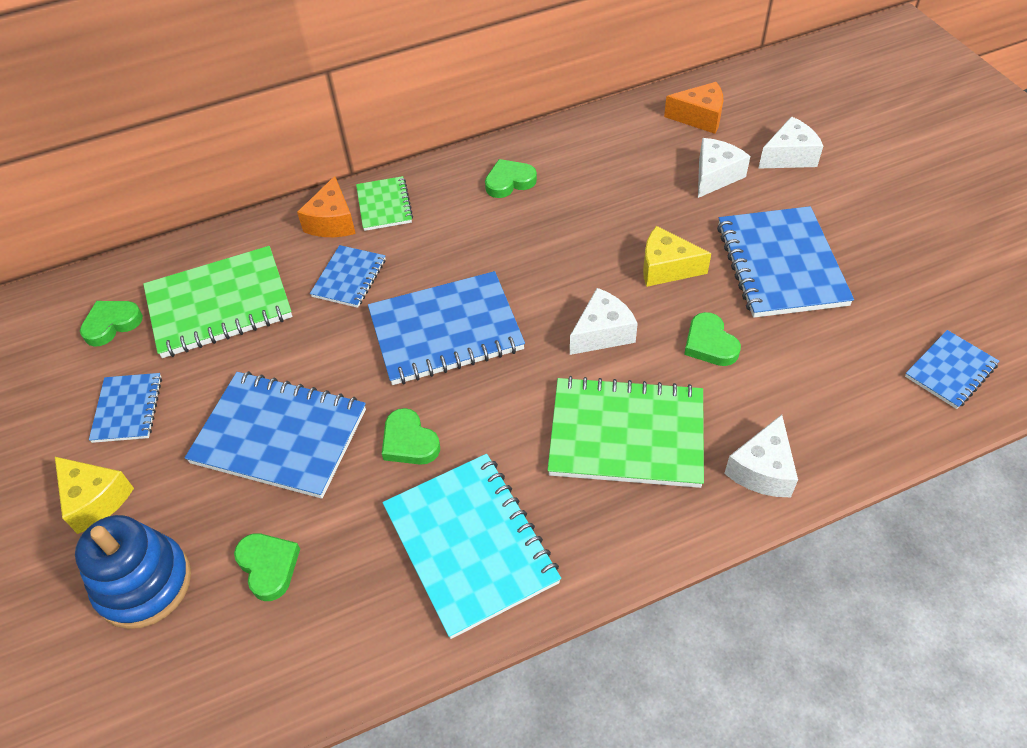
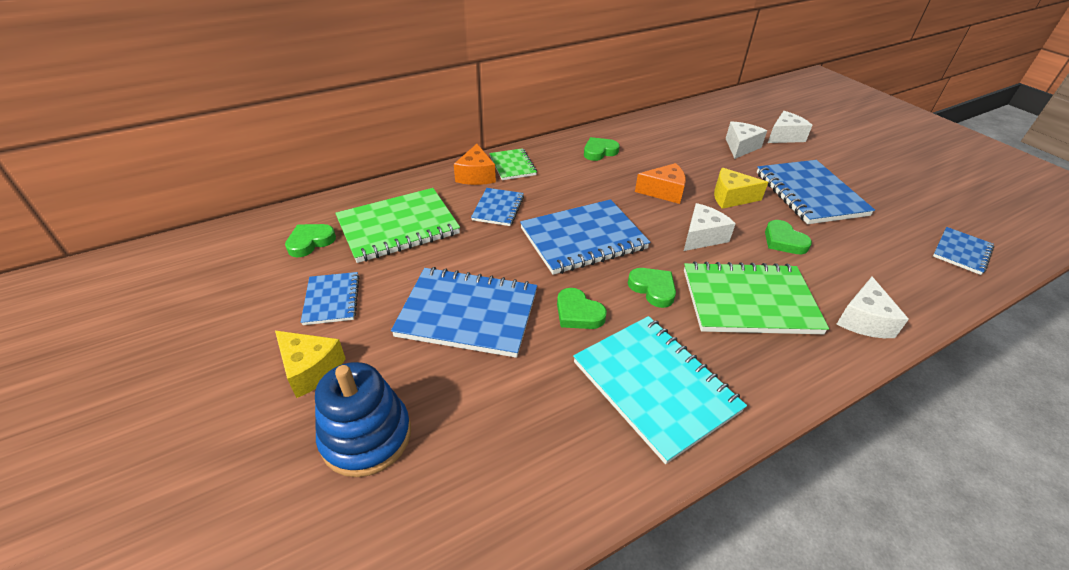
camera: 10 degrees left, 10 degrees down
(268, 566) = (481, 414): green heart -> green heart (653, 289)
(699, 117) = (715, 117): orange cheese -> orange cheese (664, 192)

